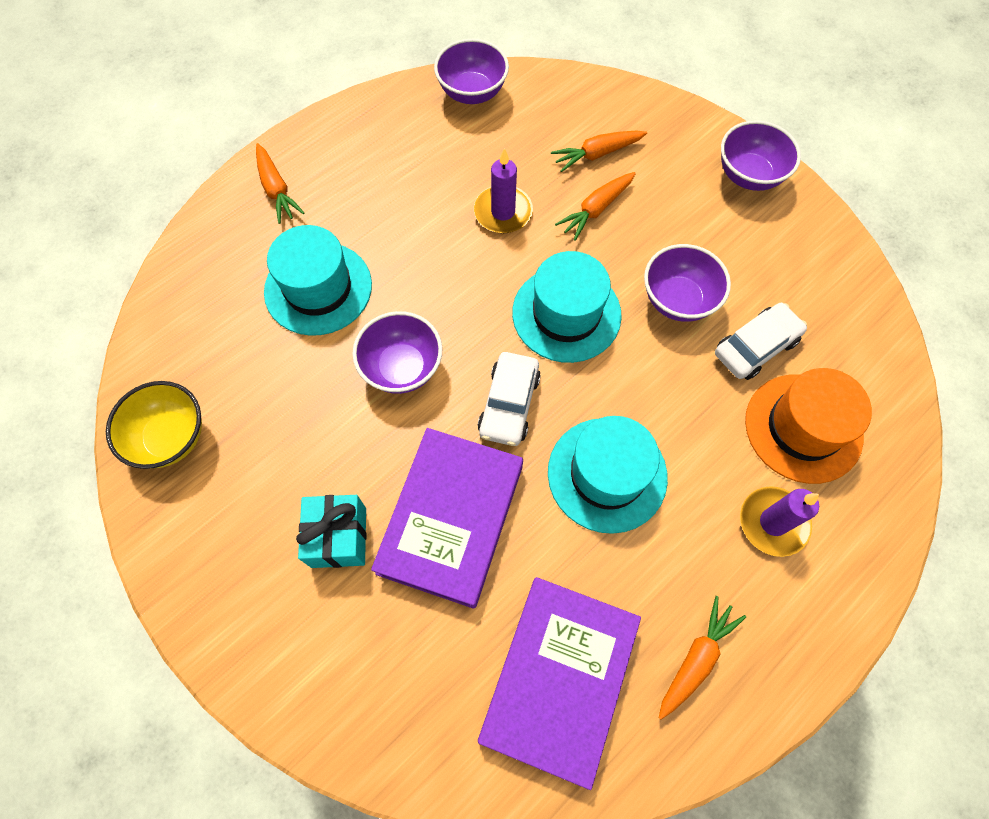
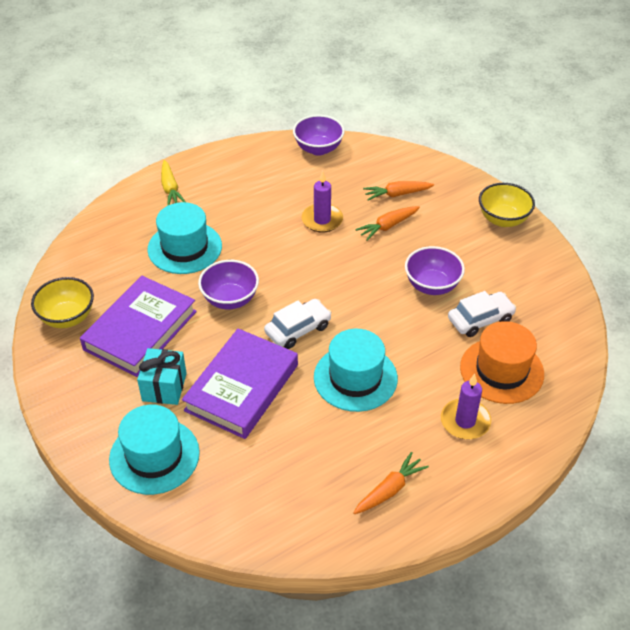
camera: 10 degrees right, 20 degrees down
(277, 190) = (170, 189): orange carrot -> yellow carrot
(509, 404) = (298, 329): white car -> white car turned 150 degrees counterclockwise
(558, 678) = (292, 486): purple book -> purple book (140, 330)
(566, 314) = (351, 283): turquoise hat -> turquoise hat (154, 456)
(749, 175) = (503, 219): purple bowl -> yellow bowl

